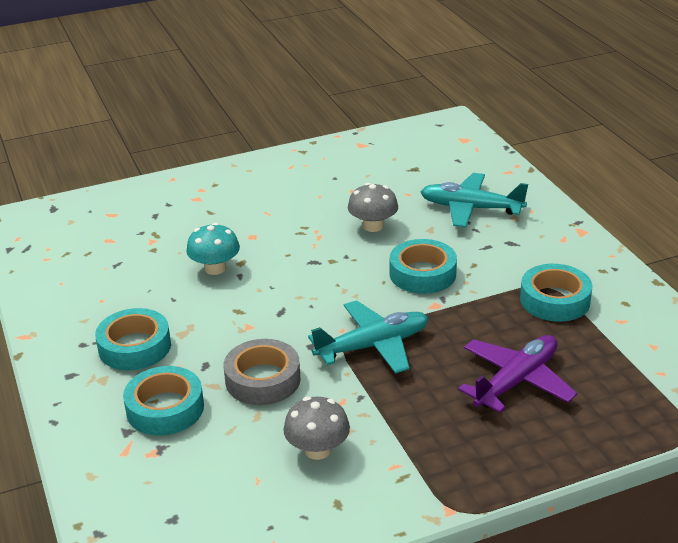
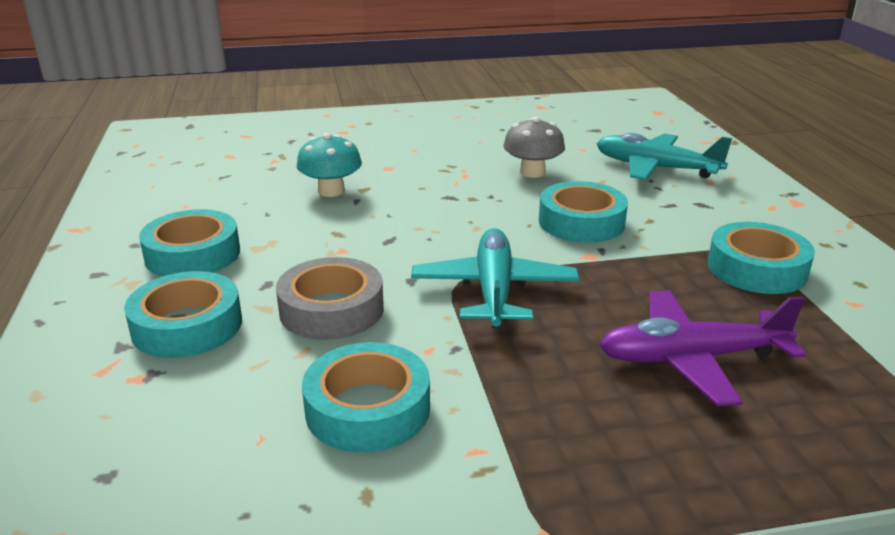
camera: 10 degrees right, 5 degrees down
(317, 450) = (368, 409): grey mushroom -> turquoise tape
(373, 346) = (494, 290): turquoise plane -> turquoise plane turned 75 degrees counterclockwise
(516, 381) = (691, 358): purple plane -> purple plane turned 150 degrees counterclockwise

